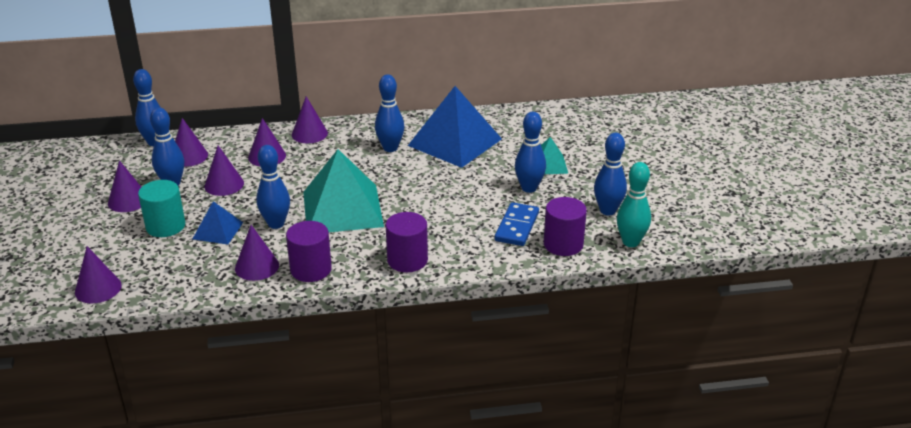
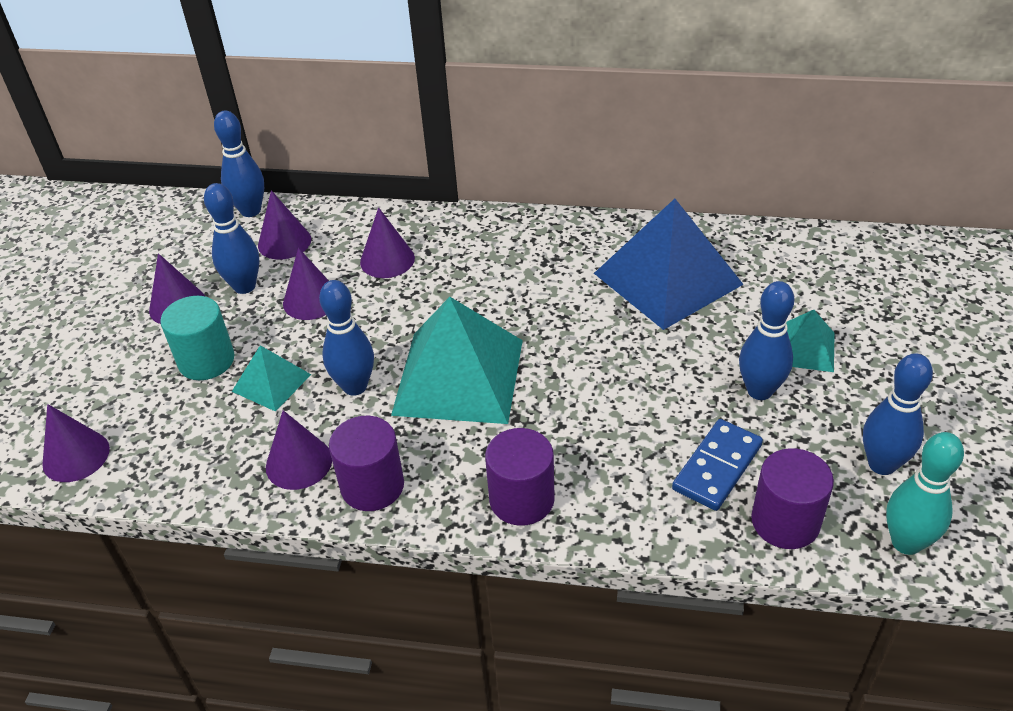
camera: 20 degrees right, 10 degrees up
(218, 230) = (271, 382): blue pyramid -> turquoise pyramid
(309, 134) = (460, 229): purple cone -> none
(390, 148) = (566, 274): blue bowling pin -> none

